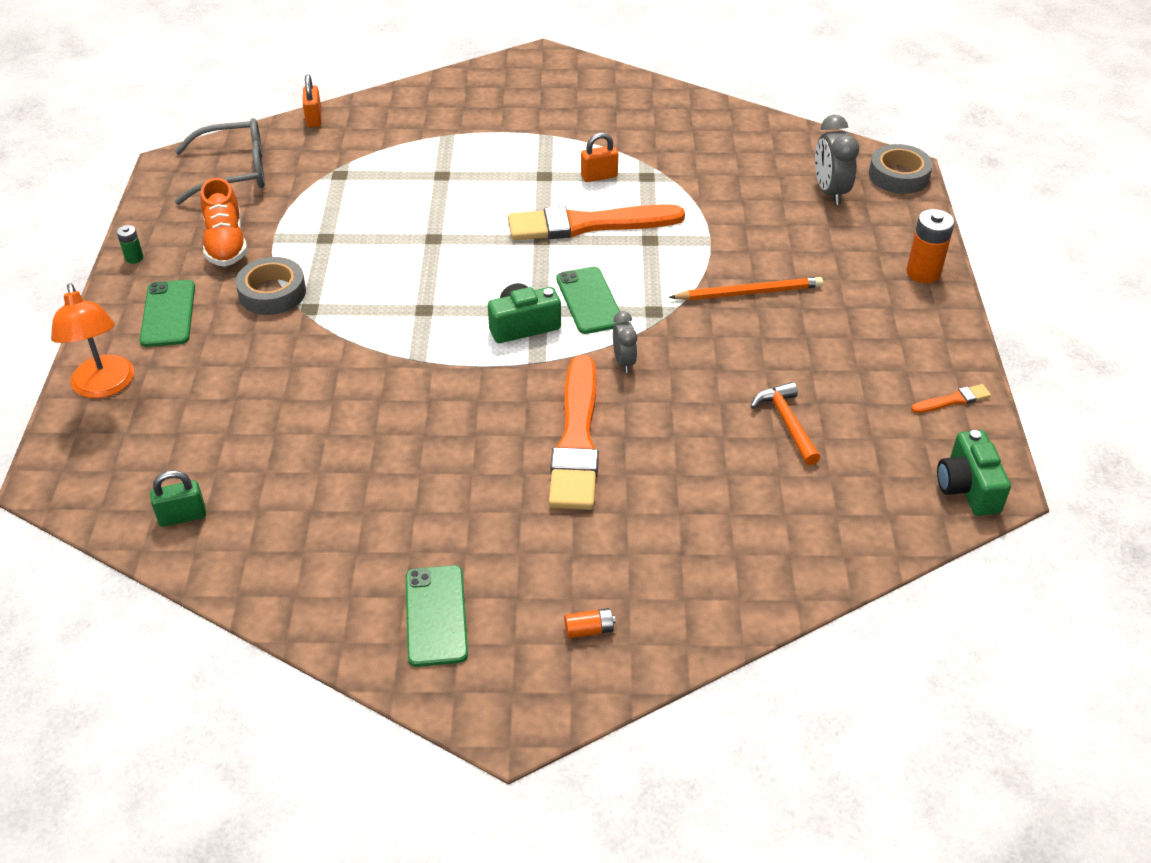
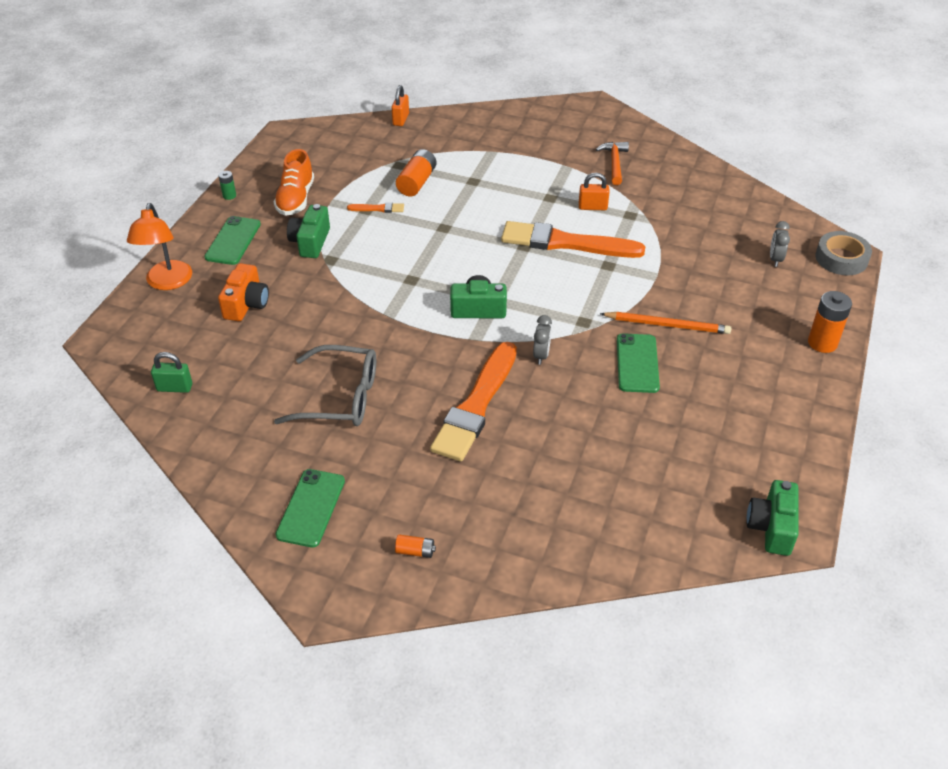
camera: 20 degrees right, 0 degrees up
(226, 389) = (246, 304): none -> orange camera
(234, 172) = (326, 148): grey glasses -> grey glasses (341, 397)
(272, 293) = (310, 242): grey tape -> green camera
(372, 191) = (417, 182): none -> orange battery
(589, 300) = (537, 302): green phone -> green phone (637, 363)
(787, 423) = (646, 435): orange hammer -> orange hammer (614, 163)
(830, 192) = (775, 259): grey clock -> grey clock, size x0.61
(953, 400) = (795, 453): orange brush -> orange brush (378, 208)

